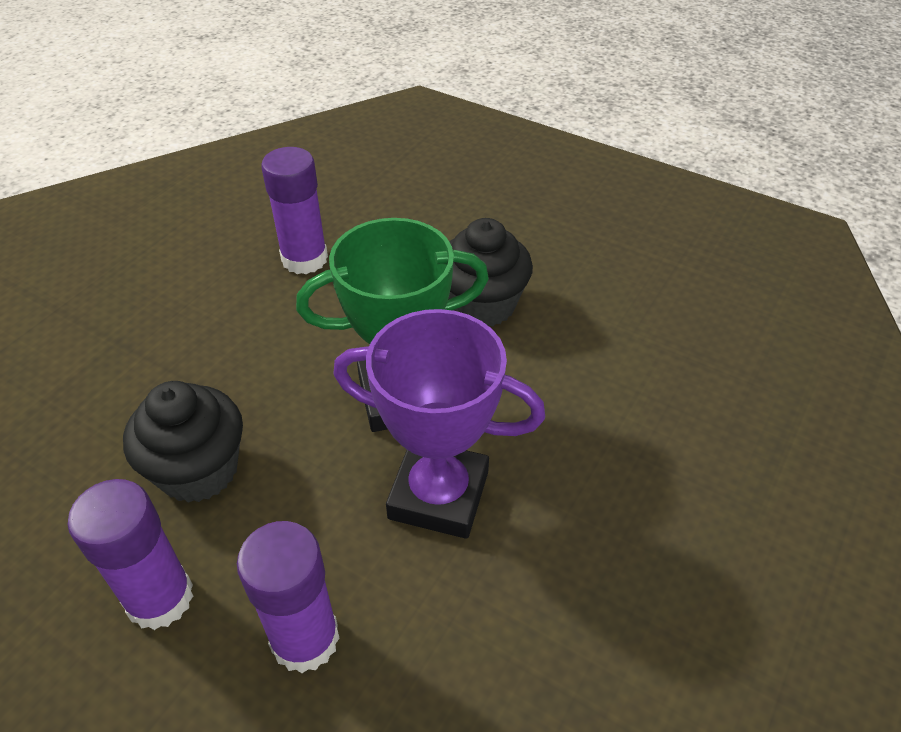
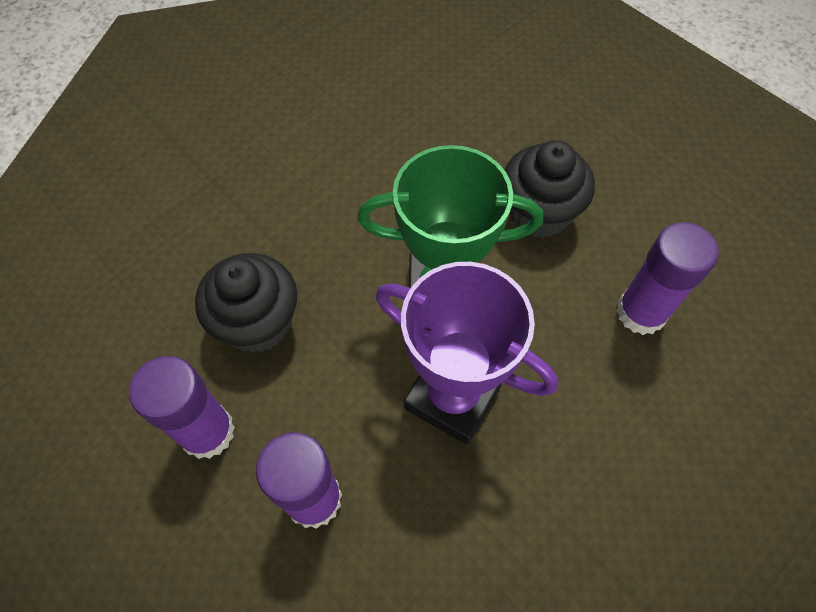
camera: 15 degrees right, 15 degrees up
(304, 259) = (388, 129): purple glue stick -> purple glue stick (641, 312)

